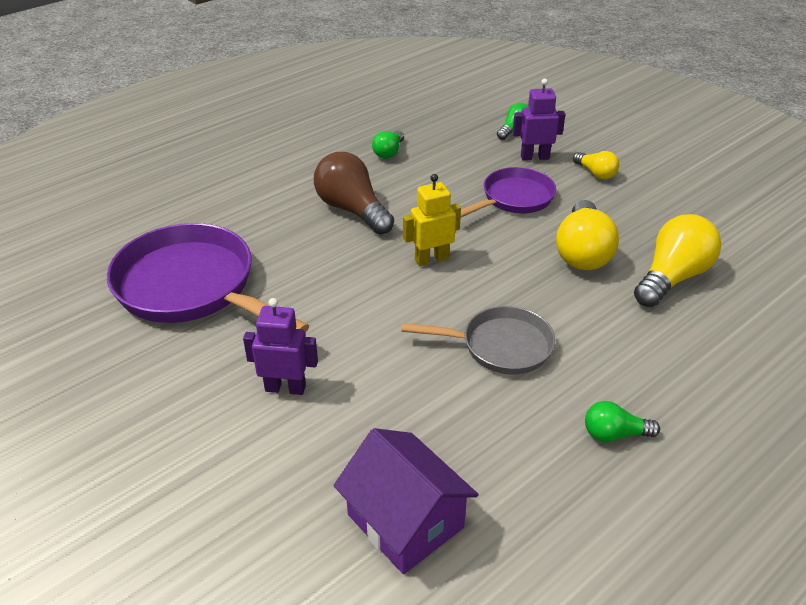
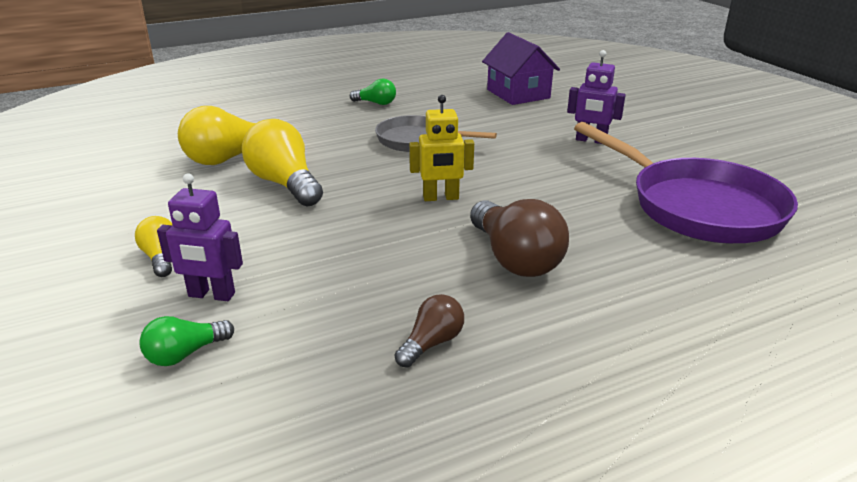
camera: 165 degrees left, 10 degrees down
(389, 152) = (431, 343): green light bulb -> brown light bulb
(514, 199) = (301, 242): purple pan -> none
(582, 252) = (285, 184): yellow light bulb -> yellow light bulb turned 60 degrees counterclockwise

